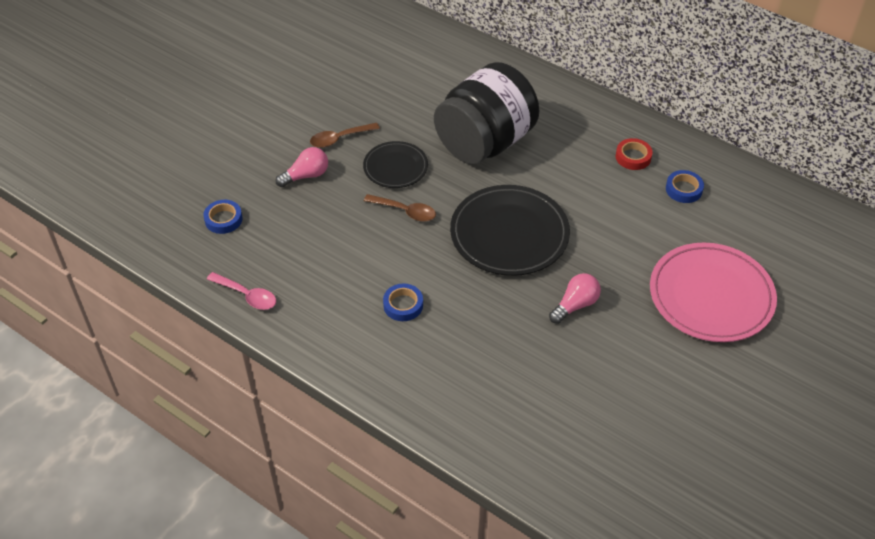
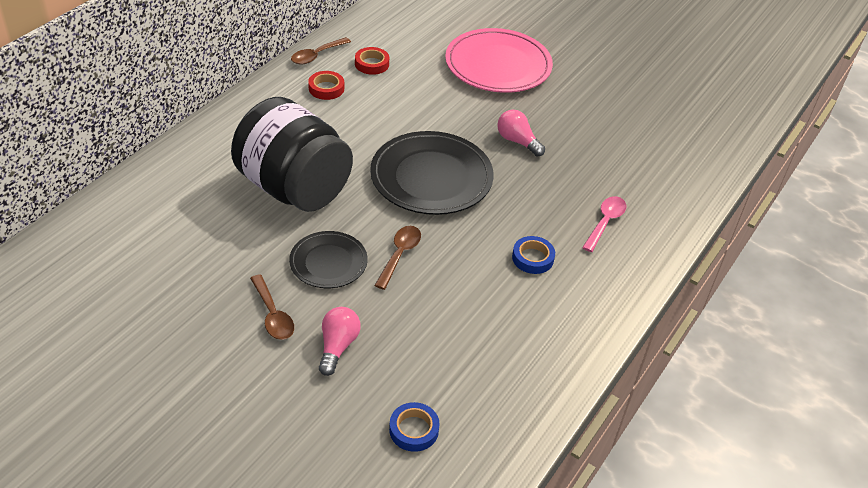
camera: 95 degrees left, 5 degrees down
(247, 295) = (536, 394): pink spoon -> pink spoon (605, 222)
(306, 176) = (337, 346): pink light bulb -> pink light bulb turned 45 degrees clockwise
(683, 189) = (372, 64): blue tape -> red tape
(687, 148) = (316, 55): none -> brown spoon

